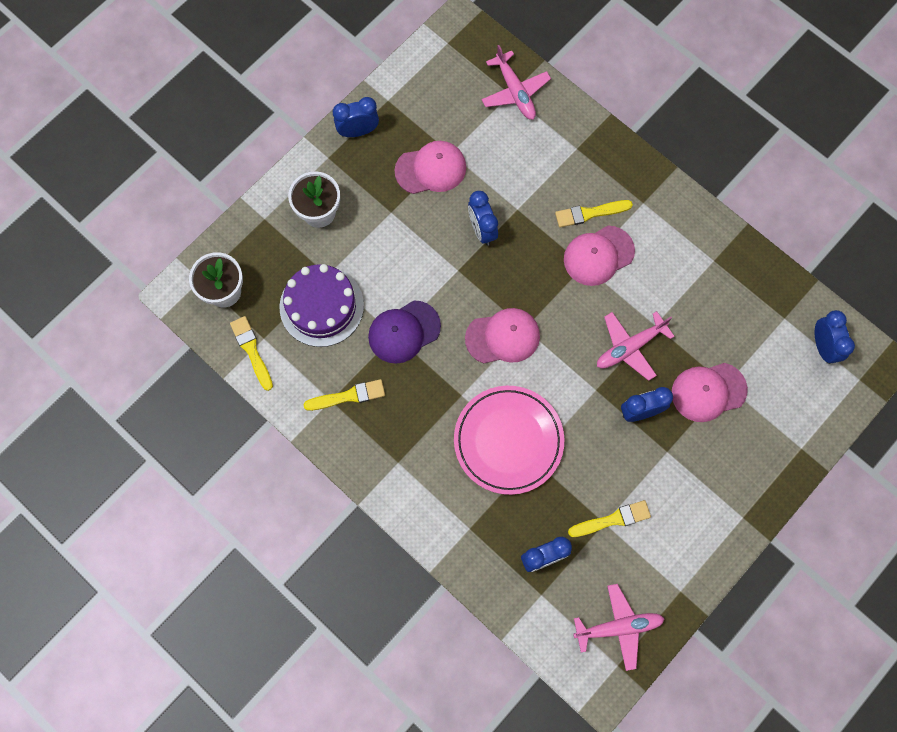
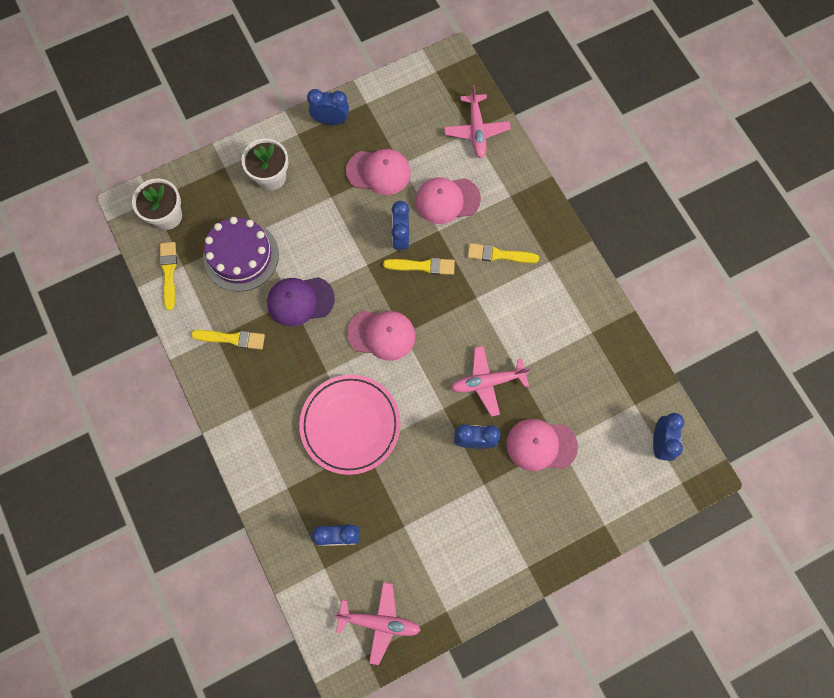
camera: 20 degrees right, 0 degrees up
(598, 255) = (492, 293): pink cap -> pink cap (447, 200)
(612, 519) = (412, 526): yellow brush -> yellow brush (422, 266)

